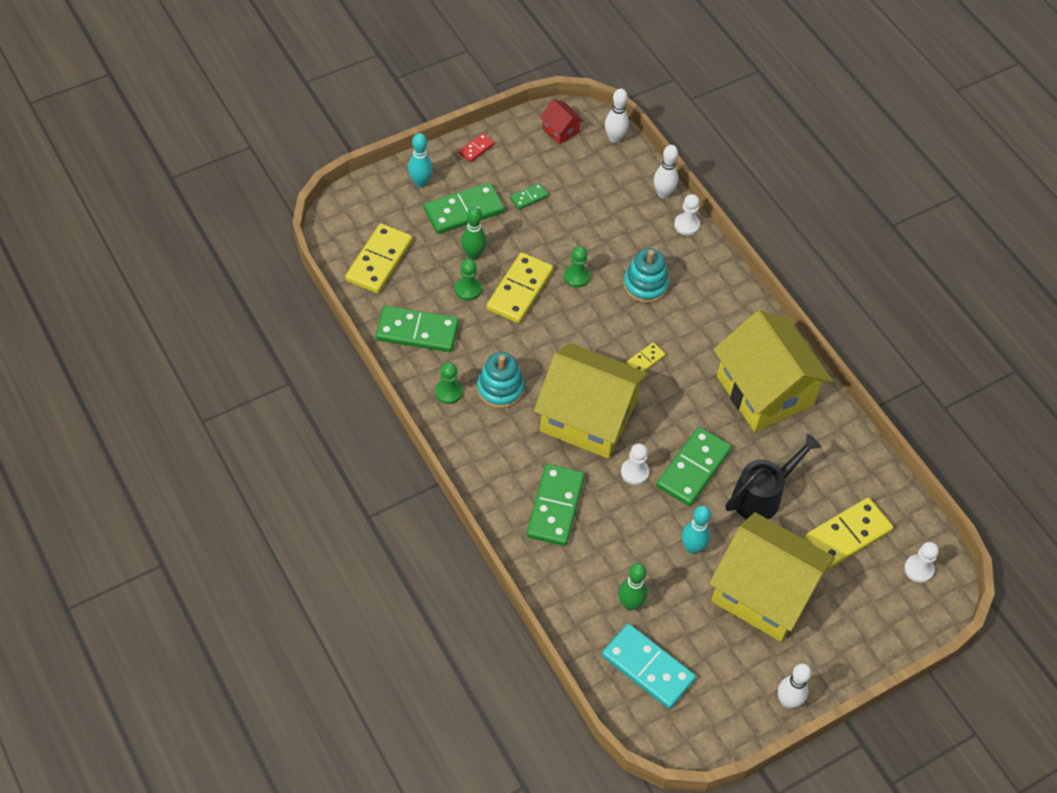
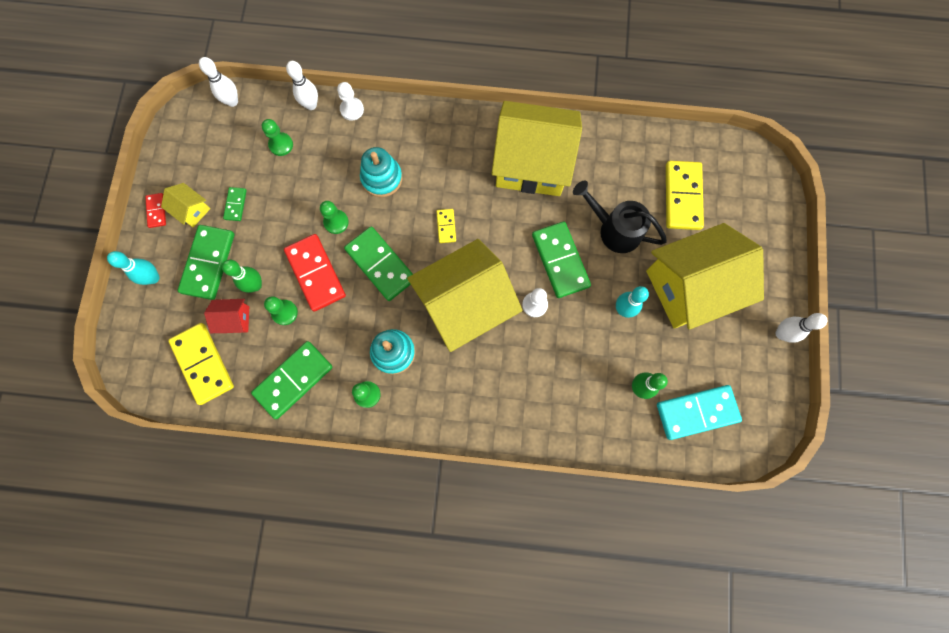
camera: 50 degrees left, 20 degrees up
(497, 171) = (192, 210): none -> yellow house
(520, 290) = (316, 273): yellow domino -> red domino
(555, 507) = (524, 384): green domino -> green domino (380, 265)
(560, 130) = (192, 135): red house -> red house (234, 319)
(608, 195) = (281, 145): none -> green pawn
(762, 495) = (614, 229): black watering can -> black watering can turned 60 degrees counterclockwise
(918, 569) = (738, 171): white pawn -> none

